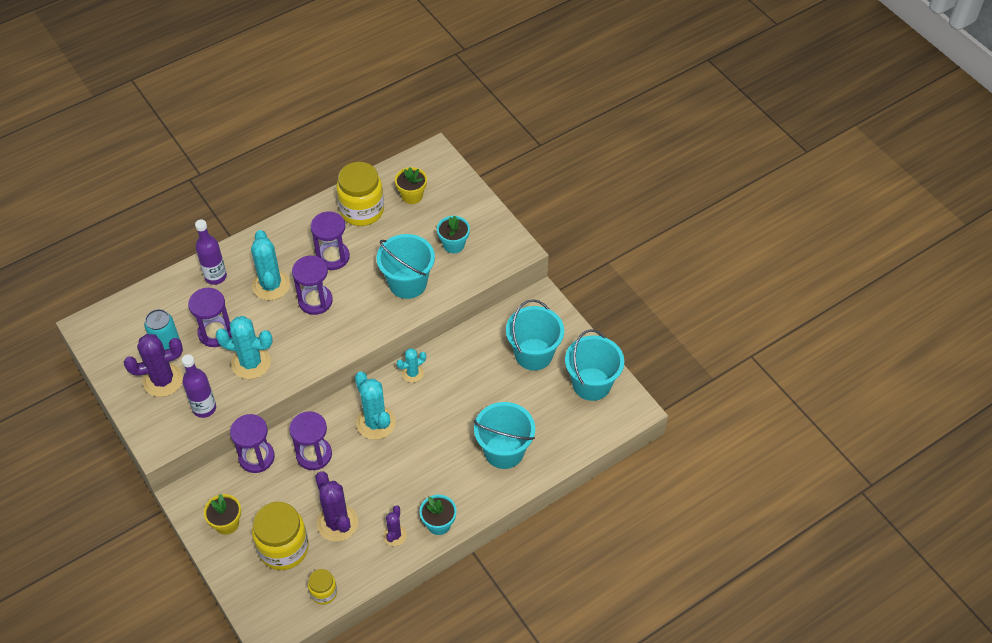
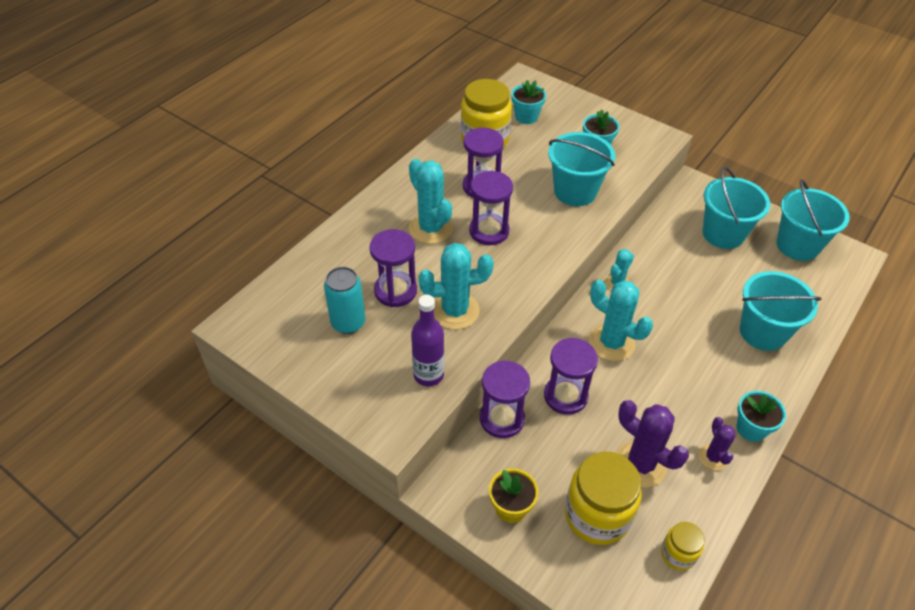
camera: 20 degrees left, 5 degrees down
(163, 380) = (360, 358): purple cactus -> none
(215, 276) = (363, 235): purple bottle -> none
(412, 196) = (526, 117): yellow flower pot -> turquoise flower pot

